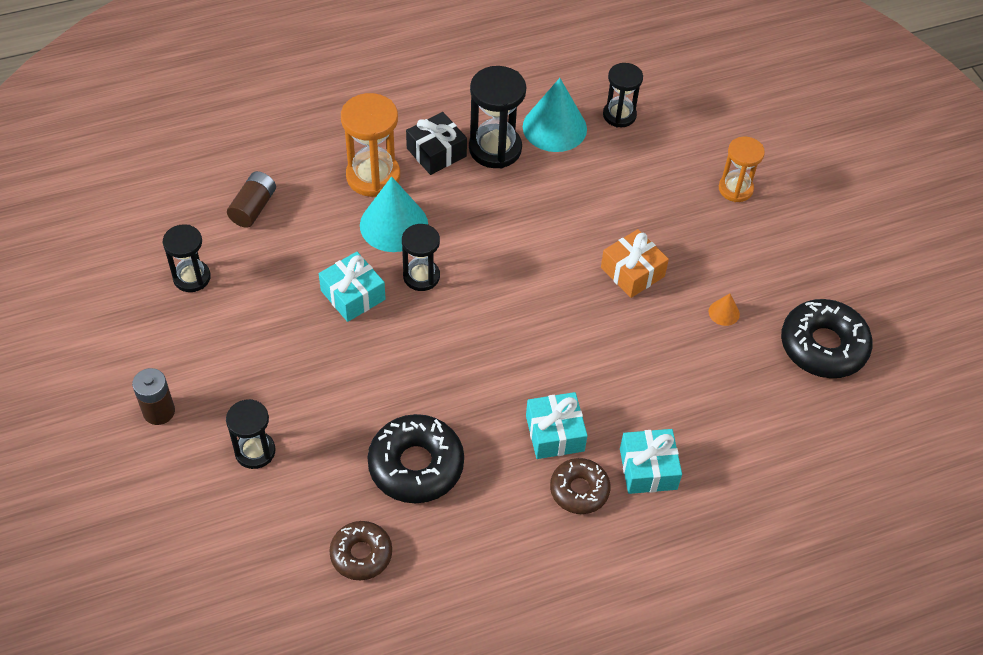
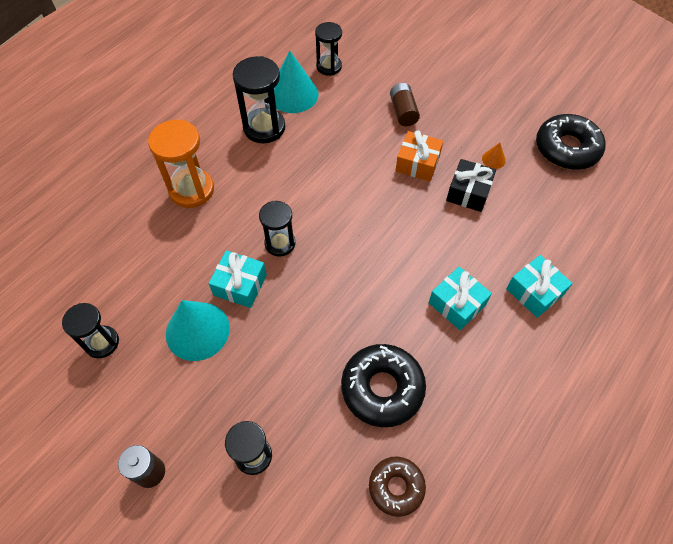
camera: 30 degrees left, 5 degrees up
(253, 207) = (115, 260): brown battery -> brown battery (403, 112)
(394, 224) = (232, 217): turquoise cone -> turquoise cone (197, 331)
(436, 152) = (225, 150): black gift -> black gift (468, 192)
(579, 490) = (505, 335): brown donut -> none
(735, 189) = (436, 78): orange hourglass -> none

